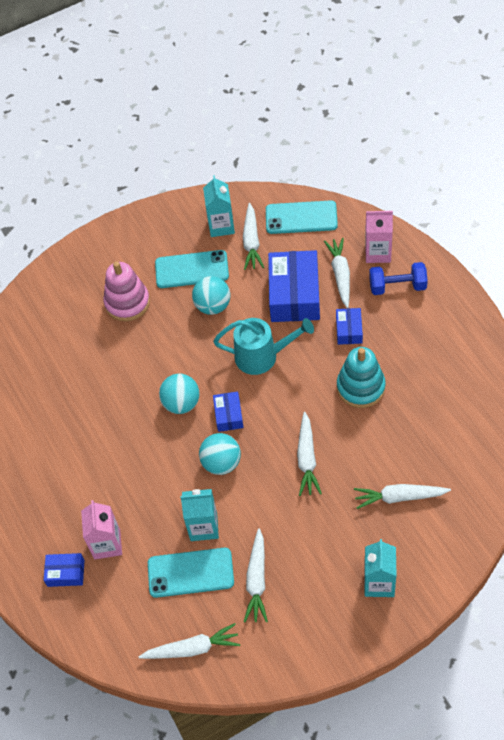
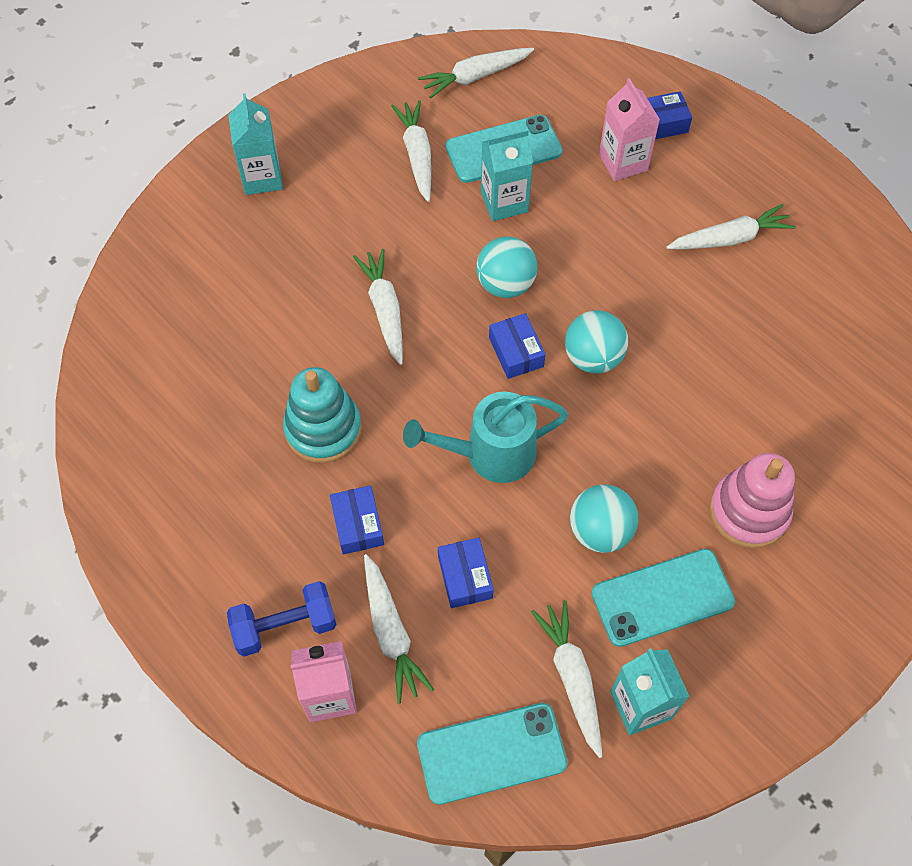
camera: 160 degrees right, 5 degrees up
(294, 295) = (465, 577): blue box -> blue box, size x0.50
(399, 497) = (246, 281): white carrot -> white carrot (729, 238)

